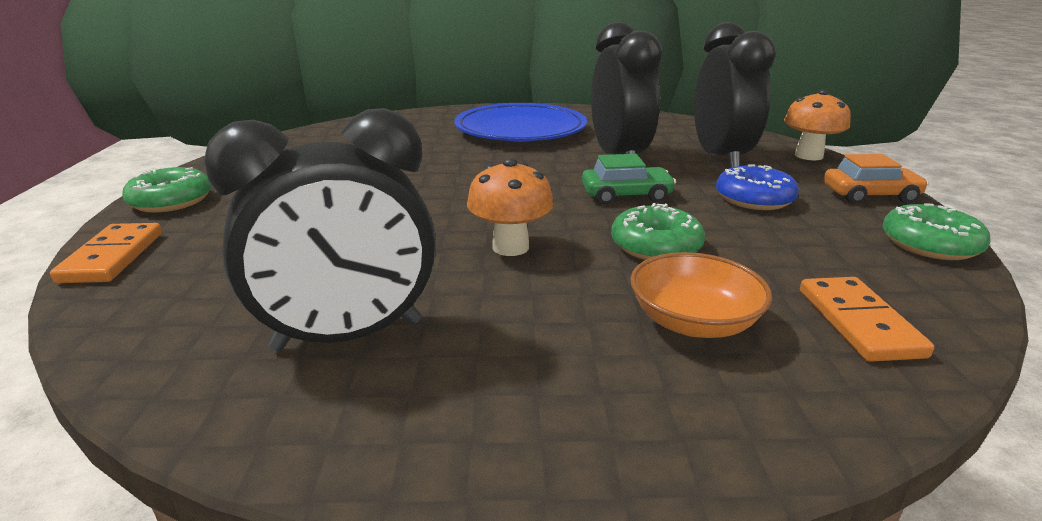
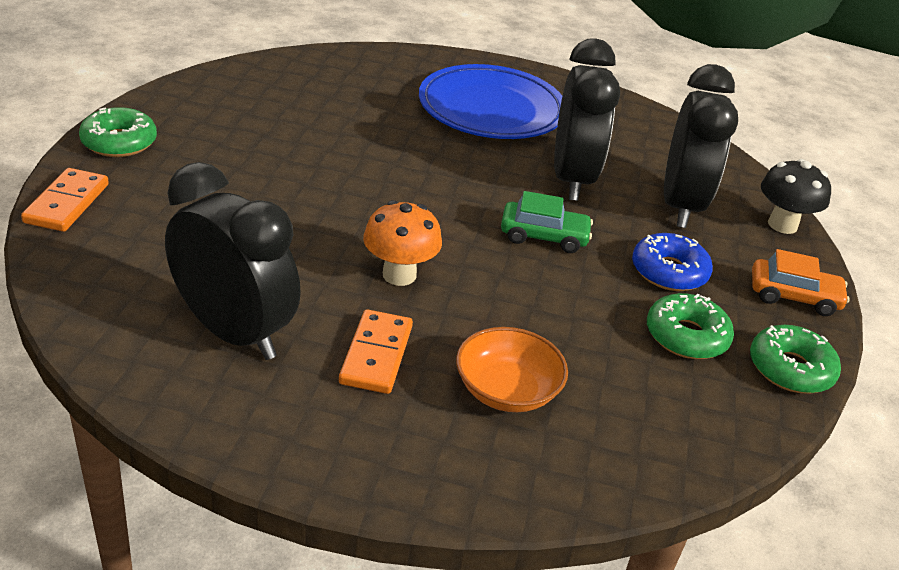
camera: 10 degrees right, 10 degrees up
(348, 335) = (234, 332): black clock -> black clock turned 135 degrees counterclockwise
(655, 246) = (529, 306): green donut -> green donut (686, 336)
(808, 156) = (782, 225): orange mushroom -> black mushroom
(858, 322) = (642, 427): orange domino -> orange domino (376, 355)

